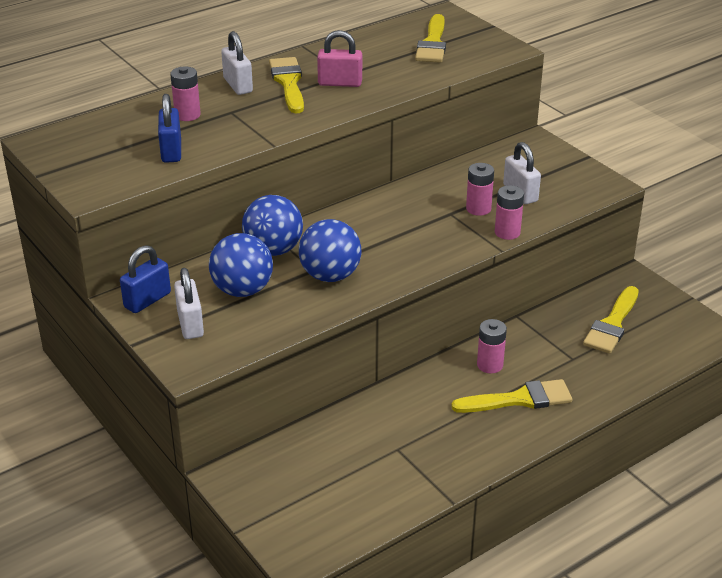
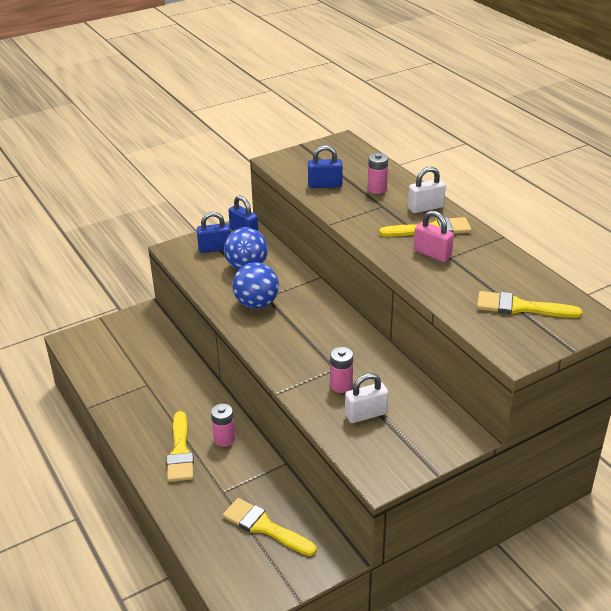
camera: 95 degrees right, 0 degrees up
(190, 324) = (215, 248): white padlock -> blue padlock
(273, 250) = (293, 279): blue ball -> none
(340, 83) = (432, 254): pink padlock -> pink padlock turned 60 degrees counterclockwise
(507, 232) = (302, 399): pink battery -> none

